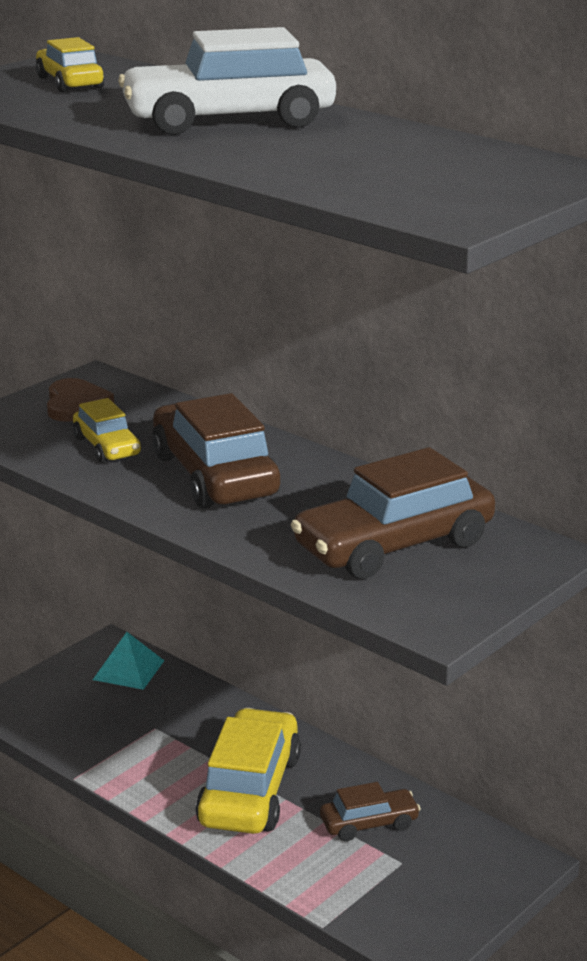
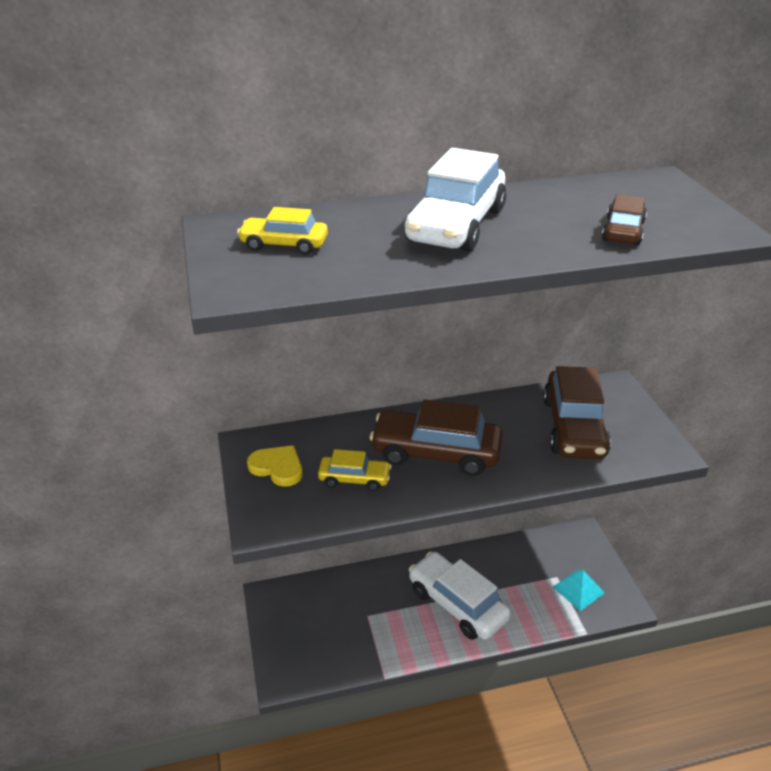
camera: 55 degrees left, 10 degrees up
(75, 404) = (277, 467): brown heart -> yellow heart
(128, 670) = (300, 599): turquoise pyramid -> turquoise pyramid (578, 589)
(249, 790) = (457, 604): yellow car -> white car
(369, 823) = (519, 572): brown car -> brown car (623, 231)

